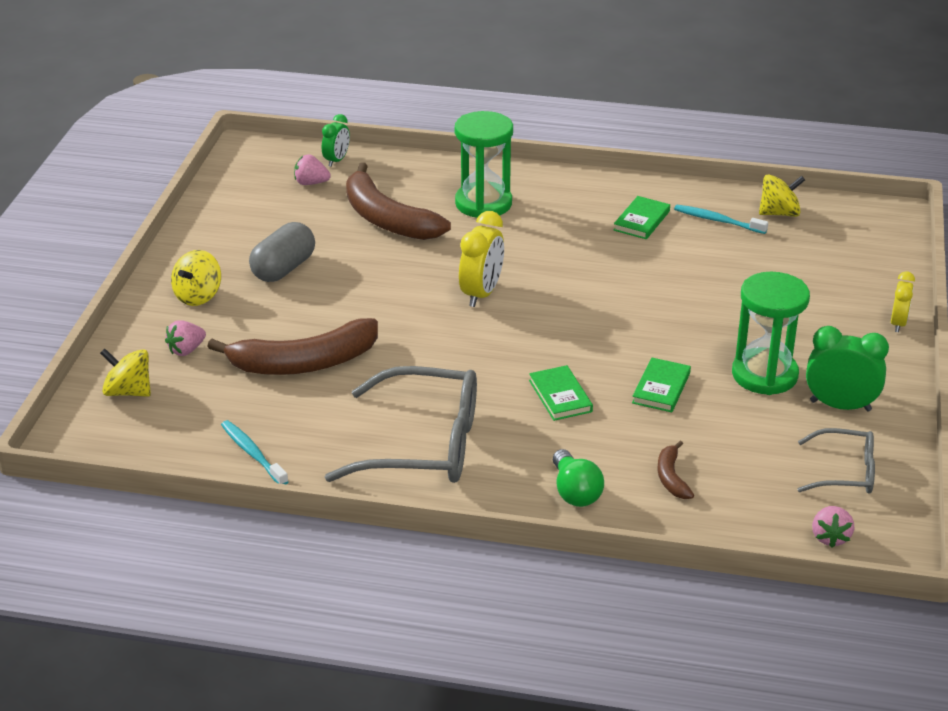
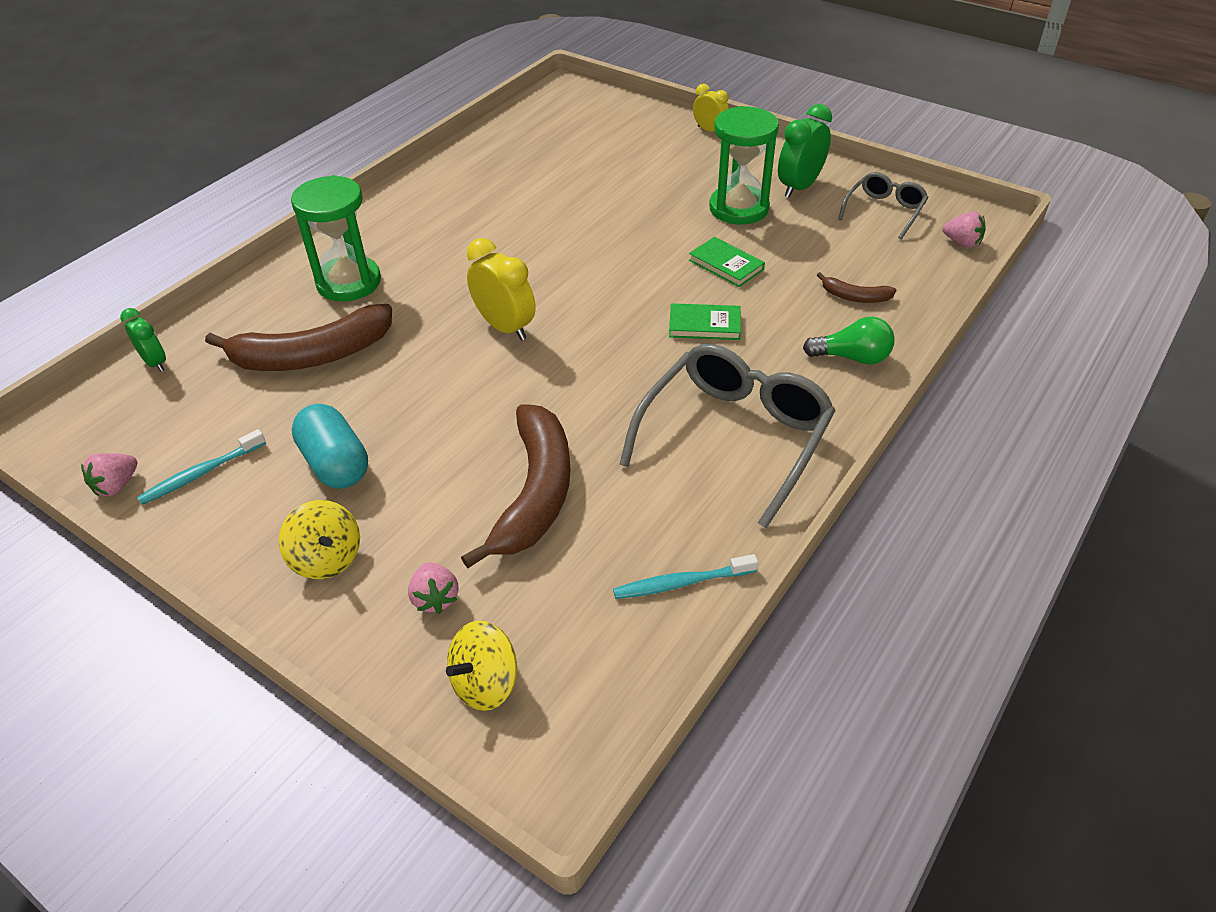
camera: 65 degrees left, 10 degrees up
(283, 269) = (335, 464): grey capsule -> turquoise capsule
(311, 183) = (180, 395): pink strawberry -> pink strawberry (117, 485)
(641, 220) = (466, 201): green book -> none
(717, 220) = (502, 164): turquoise toothbrush -> turquoise toothbrush (201, 473)
(779, 213) = (519, 133): yellow spinning top -> none

